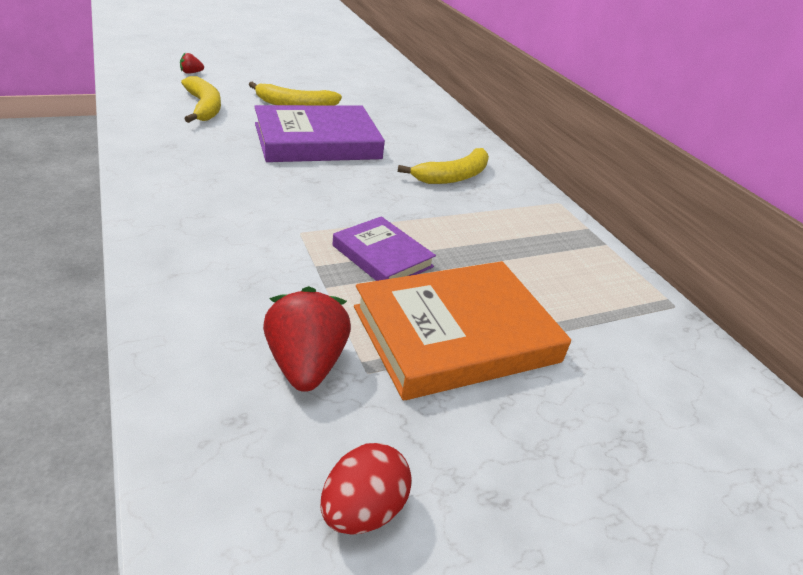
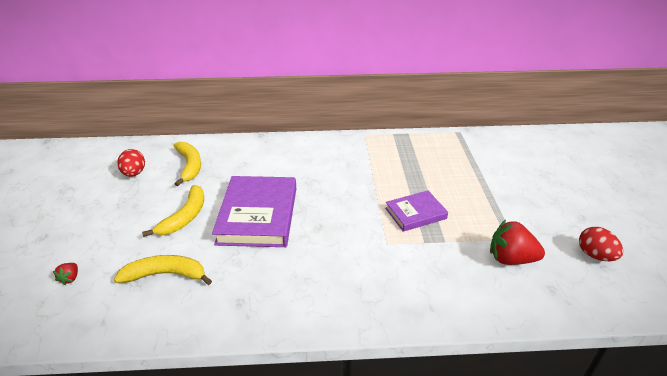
camera: 65 degrees left, 0 degrees up
(353, 75) = (134, 173): none -> red egg
(453, 176) = (326, 164): yellow banana -> yellow banana (189, 166)
(456, 334) = (484, 203): orange book -> none

